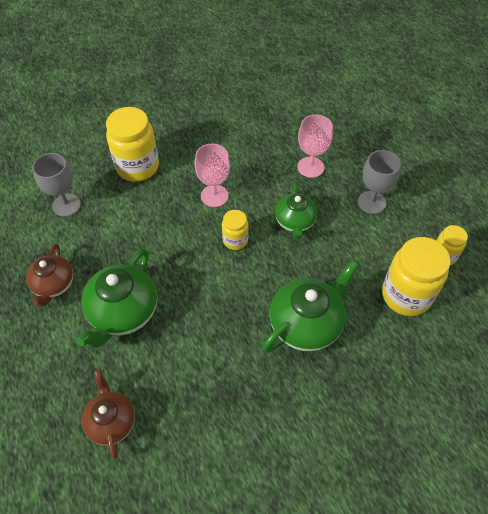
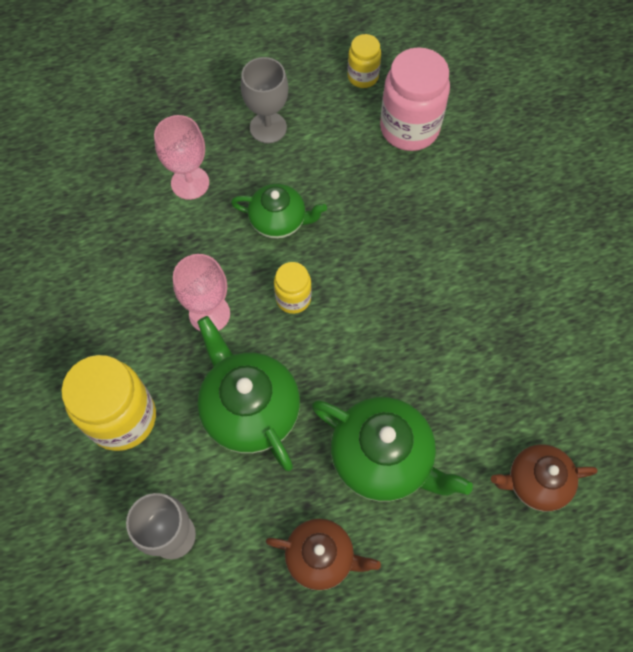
camera: 80 degrees left, 10 degrees up
(307, 323) = (431, 238): green teapot -> green teapot (249, 408)
(406, 295) = (409, 128): yellow jar -> pink jar

